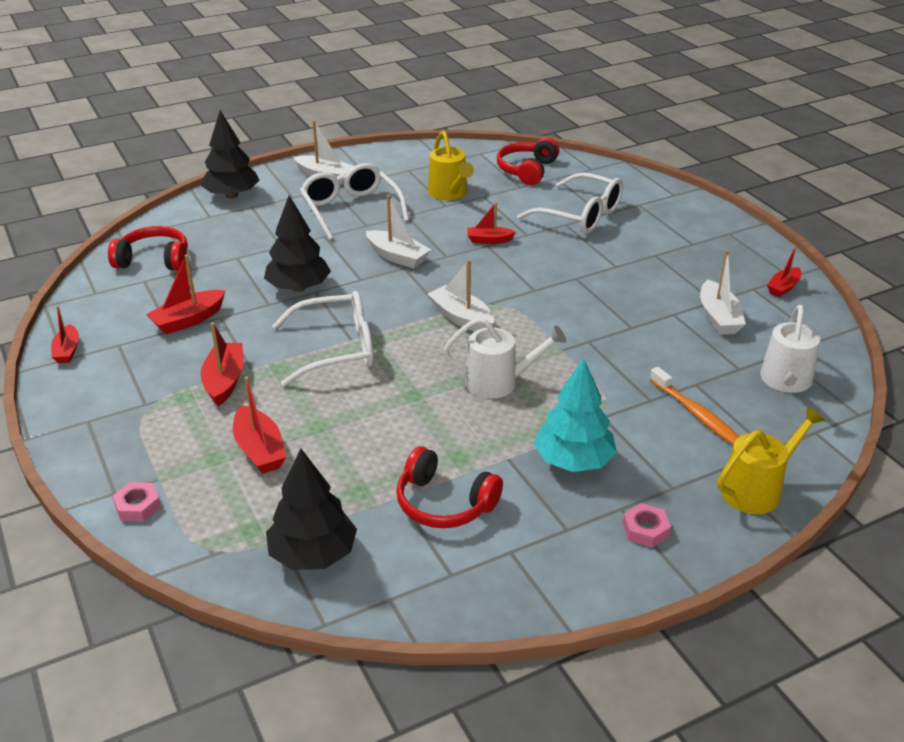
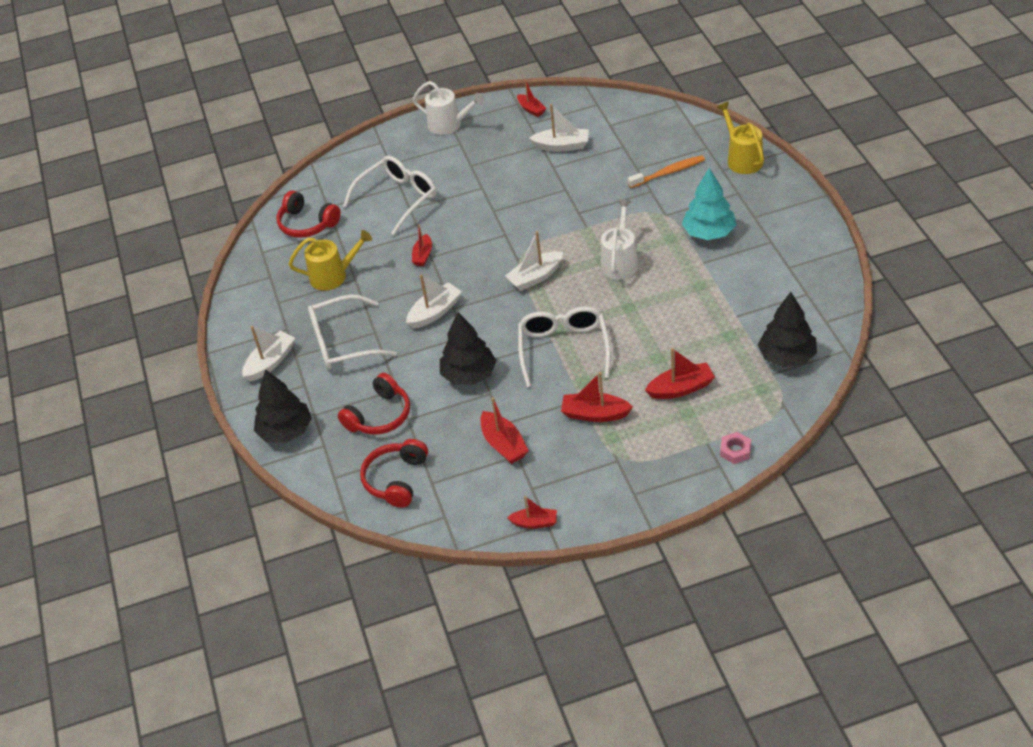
camera: 75 degrees left, 10 degrees up
(444, 503) = (744, 294): red headphones -> red headphones (379, 415)
(645, 530) = (773, 209): pink nut -> none
(786, 381) = (640, 128): white watering can -> white watering can (449, 125)

